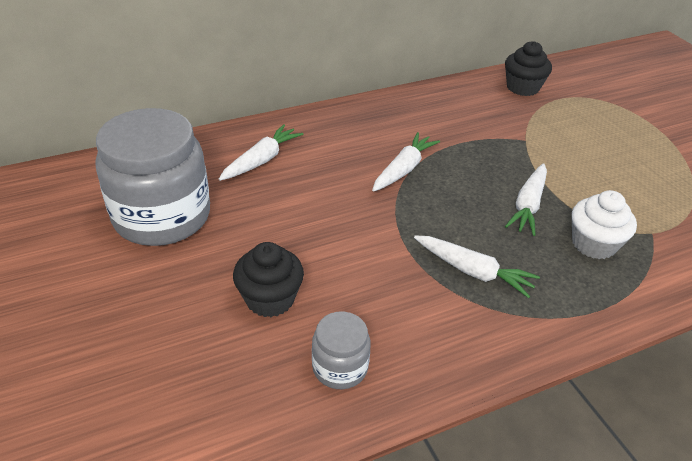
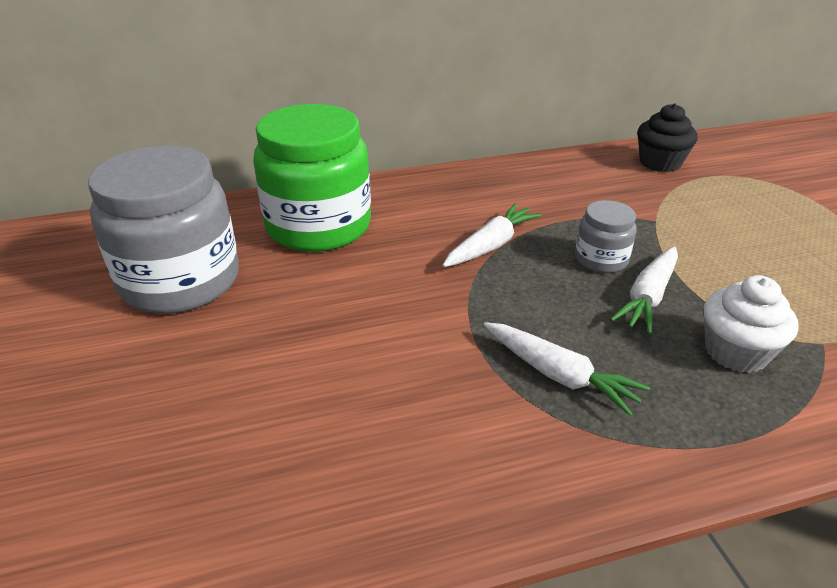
camera: 10 degrees right, 5 degrees down
(261, 160) = (318, 226): white carrot -> green jar
(270, 299) = (279, 388): black cupcake -> none
(340, 367) = (345, 488): grey jar -> grey jar (601, 259)

